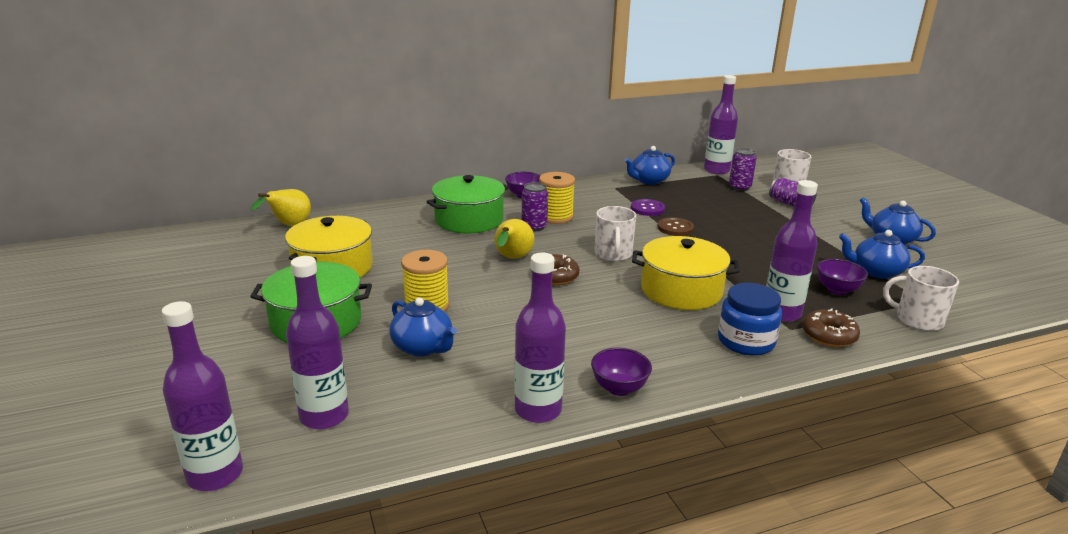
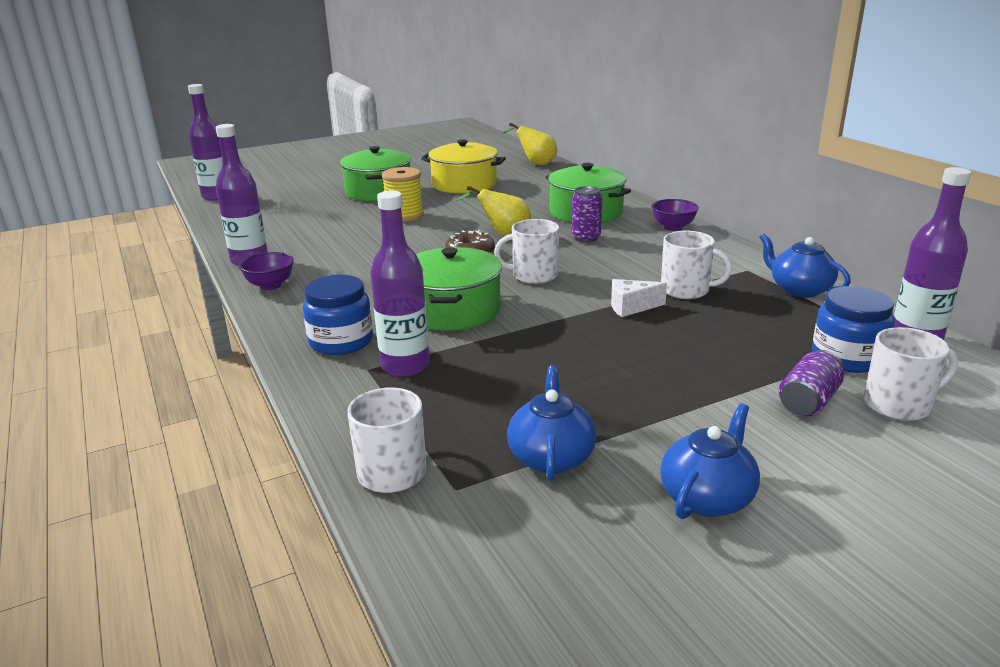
camera: 85 degrees right, 0 degrees up
(324, 416) = (263, 209): purple bottle -> none
(423, 347) = (341, 221): blue teapot -> none
(555, 217) = (620, 245): yellow spool -> none
(647, 209) = (686, 290): purple button -> white mug
(675, 228) = (631, 307): brown button -> white cheese
(681, 290) = (452, 310): yellow pot -> green pot
(739, 187) = (847, 357): purple can -> blue jar
(829, 335) = (351, 392): brown donut -> none
(837, 290) = (476, 412): purple bowl -> none

